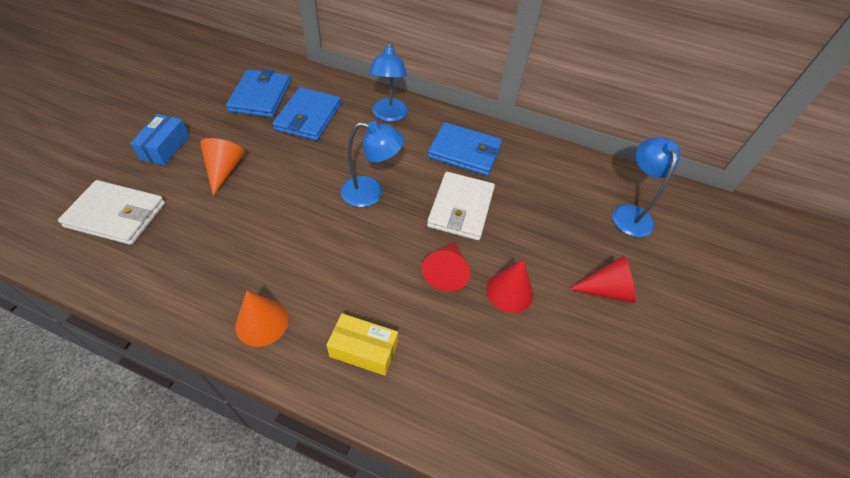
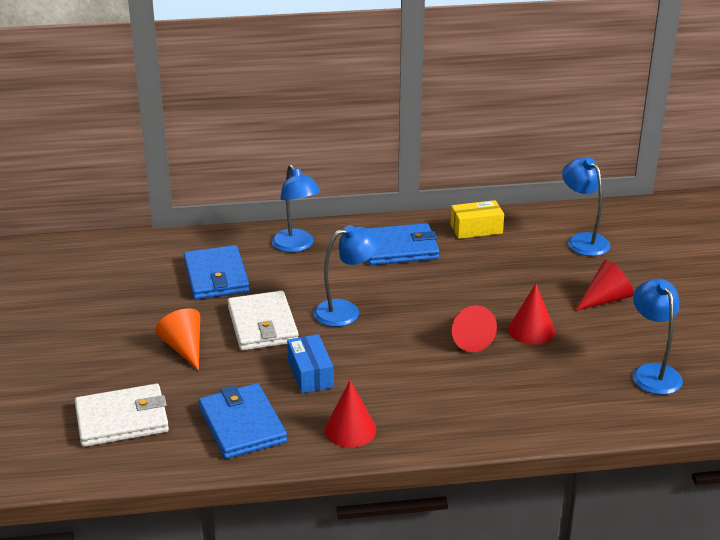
camera: 25 degrees left, 20 degrees down
(165, 148) = (99, 355): blue box -> blue box (310, 374)
(260, 96) = (144, 278): blue wallet -> blue wallet (242, 425)
(262, 322) = (350, 430): orange cone -> red cone
(364, 350) = (452, 411): yellow box -> yellow box (476, 229)
(461, 208) = (437, 291): white wallet -> white wallet (262, 325)
(593, 410) = (652, 372): none -> blue lamp

